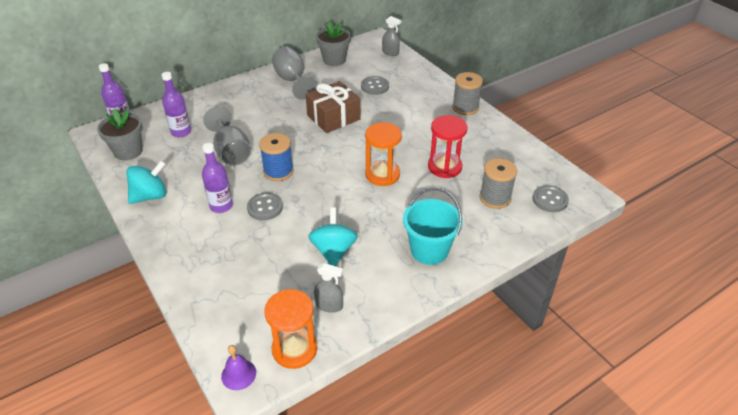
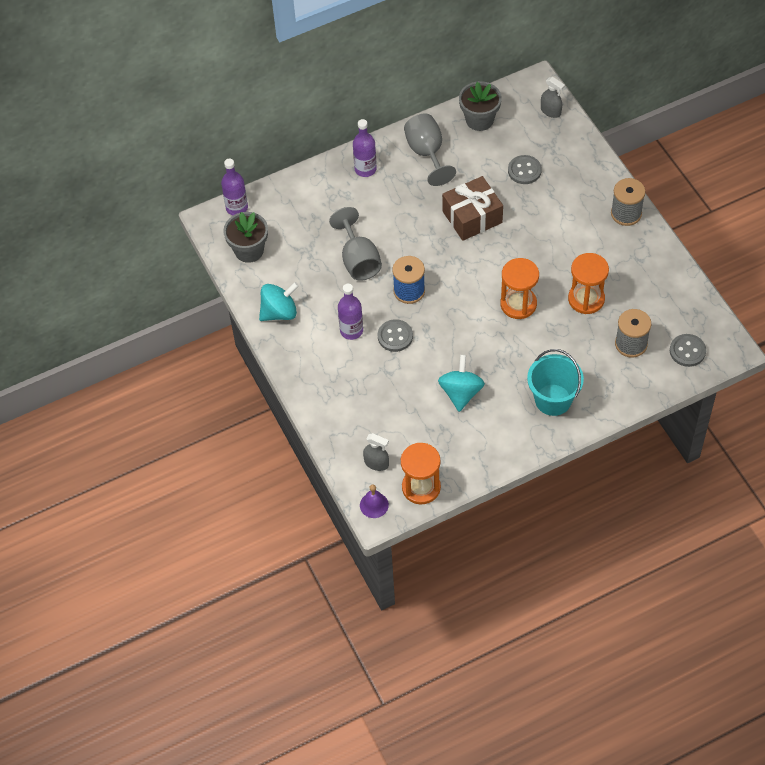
camera: 10 degrees right, 15 degrees up
(181, 132) = (302, 226): purple bottle -> purple bottle (365, 169)
(329, 305) = (453, 449): grey spray bottle -> grey spray bottle (376, 463)
(444, 167) = (586, 299): red hourglass -> orange hourglass

